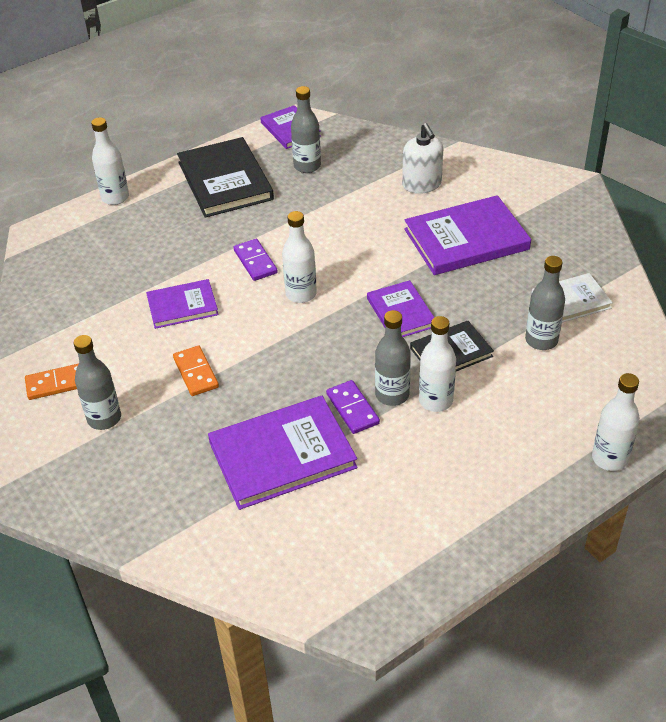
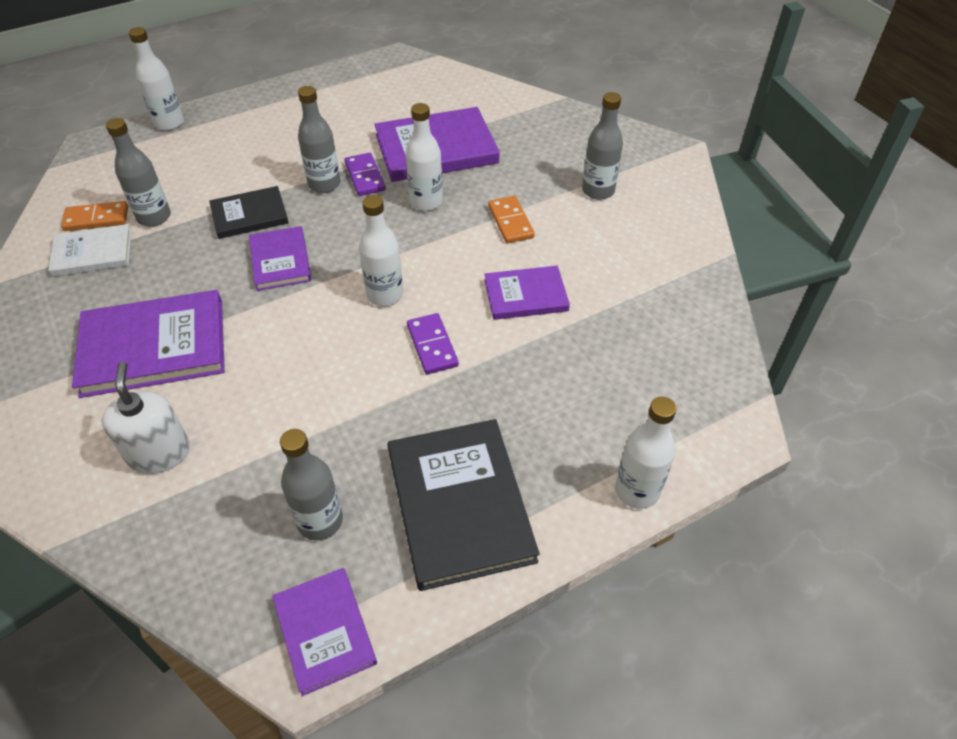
camera: 175 degrees left, 5 degrees up
(57, 383) = (653, 226): orange domino -> orange domino (96, 219)
(435, 401) = (287, 176): white bottle -> white bottle (426, 202)

